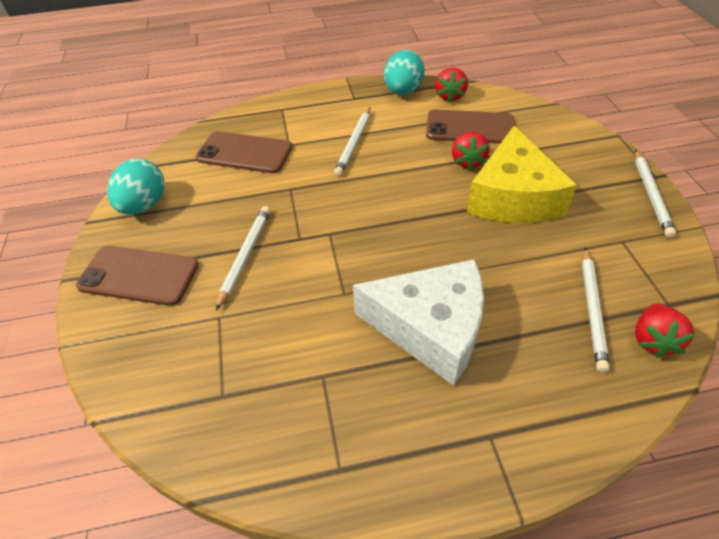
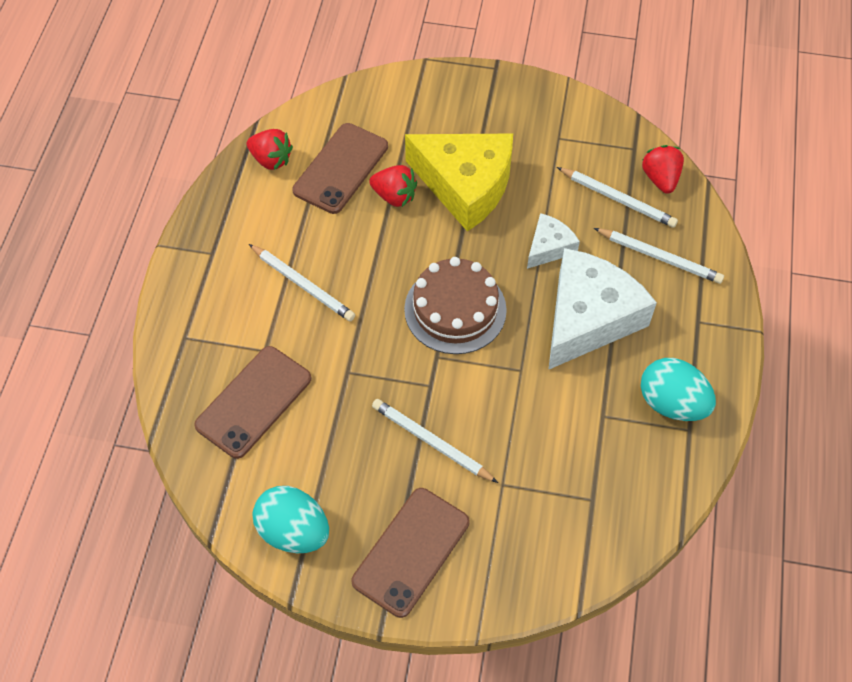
camera: 70 degrees left, 10 degrees up
(382, 230) = (455, 309): none -> brown cake
(403, 91) = (231, 199): turquoise egg -> turquoise egg (672, 403)
(491, 272) = (549, 247): none -> white cheese
(651, 194) = (516, 85): white pencil -> white pencil (659, 257)
(652, 340) = (660, 179): red strawberry -> red strawberry turned 135 degrees counterclockwise

